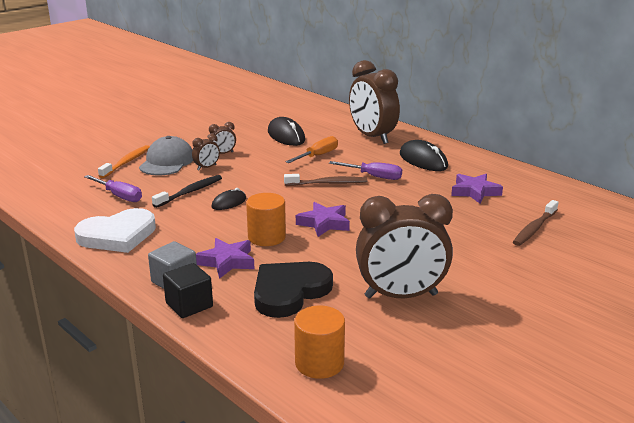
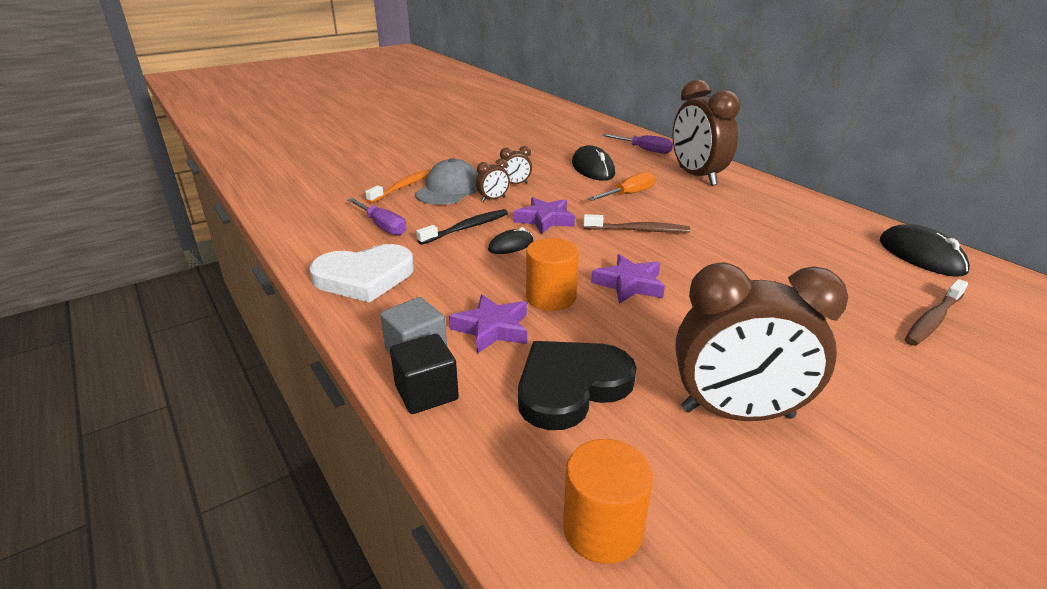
camera: 10 degrees right, 5 degrees up
(374, 176) = (699, 226): purple screwdriver -> purple screwdriver (645, 150)
(423, 160) = (762, 209): black mouse -> black mouse (921, 256)
(474, 192) = (836, 257): purple star -> purple star (545, 220)

